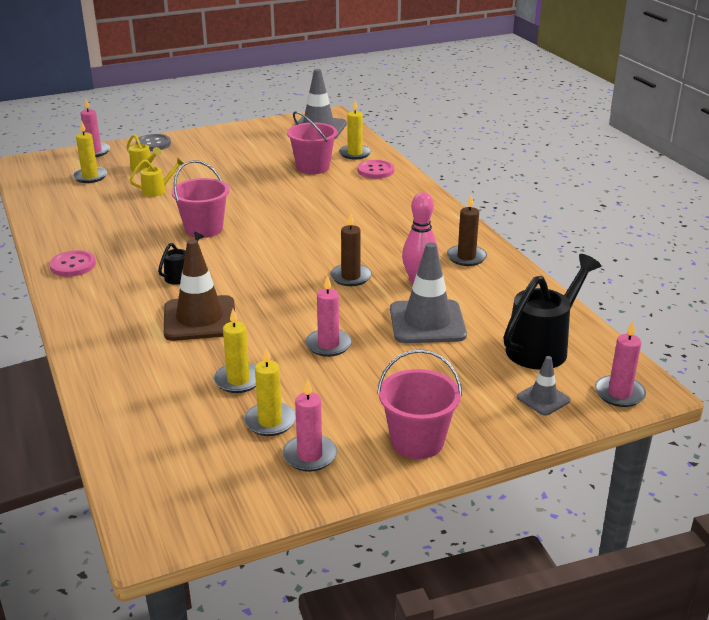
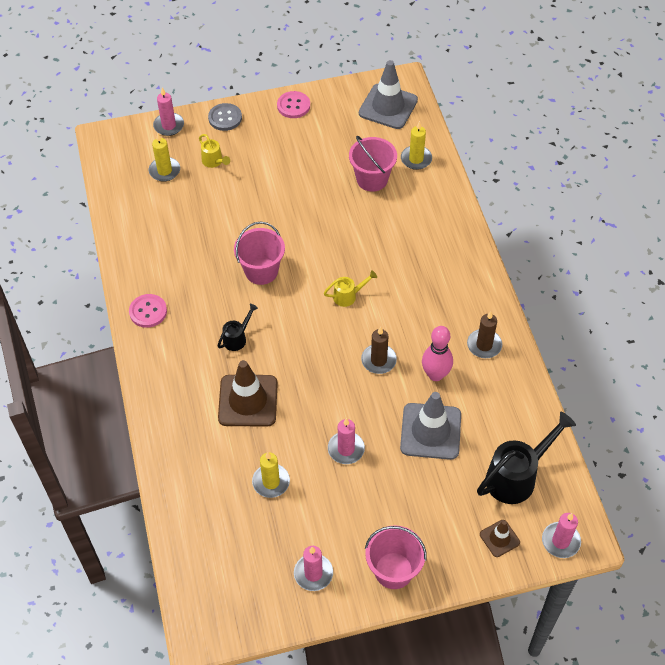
camera: 10 degrees right, 25 degrees up
(157, 190) = (224, 202): yellow watering can -> yellow watering can (348, 296)
(270, 421) = (289, 533): yellow candle -> none
(375, 171) = (430, 193): pink button -> pink button (293, 106)
(543, 399) = (499, 538): grey traffic cone -> brown traffic cone

